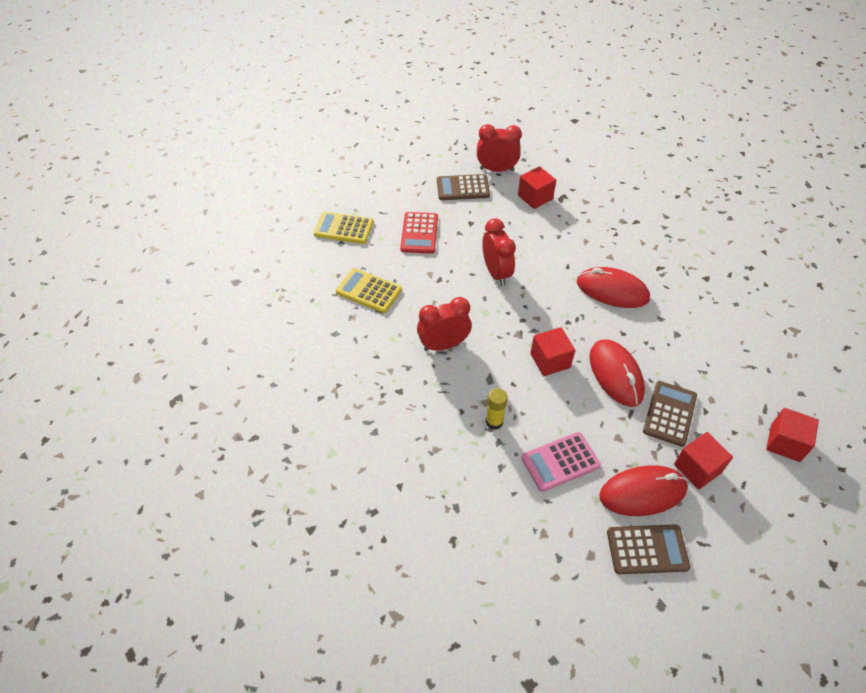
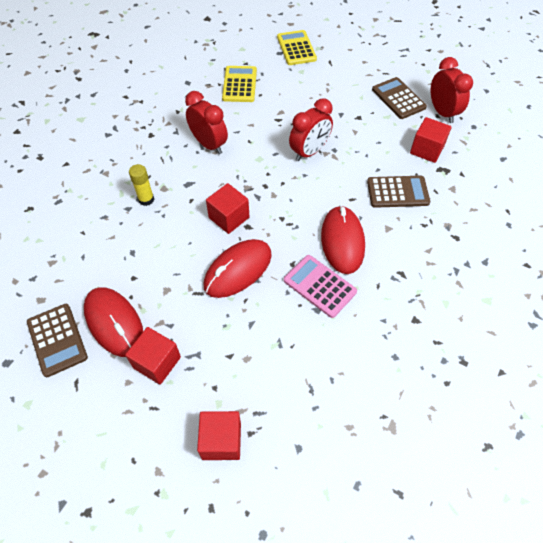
camera: 65 degrees right, 5 degrees up
(419, 233) = (322, 90): red calculator -> none
(560, 462) = (124, 254): pink calculator -> pink calculator (319, 286)
(669, 413) = (212, 325): brown calculator -> brown calculator (397, 192)

